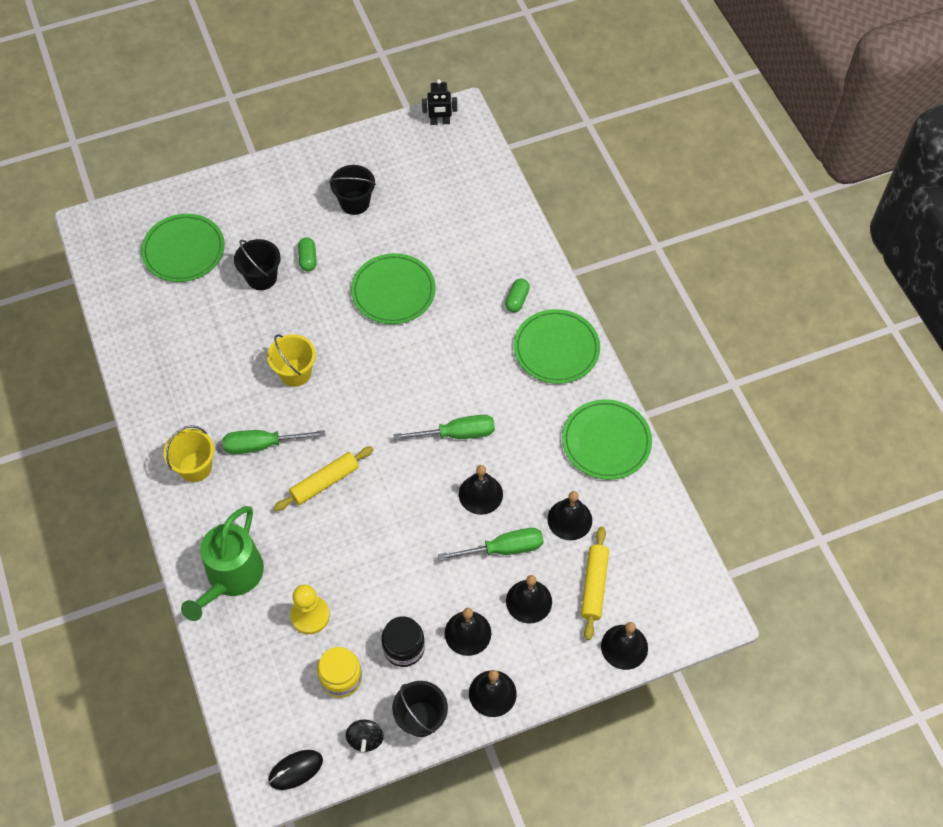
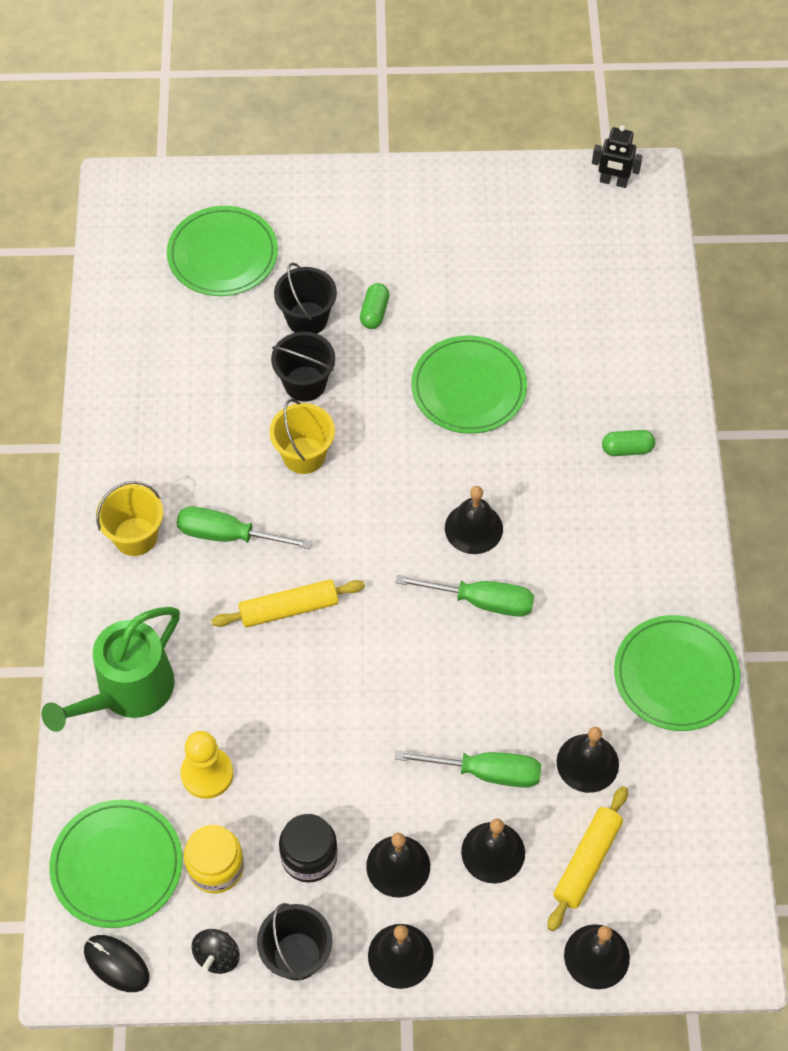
camera: 20 degrees right, 0 degrees up
(295, 770) = (116, 964): black mouse -> black mouse turned 45 degrees clockwise
(355, 203) = (462, 257): black bucket -> black bucket (305, 384)
(480, 494) = (483, 690): black bell -> black bell (473, 528)
(517, 300) = (627, 449): green capsule -> green capsule turned 45 degrees clockwise
(556, 349) = (655, 530): green plate -> green plate (117, 865)

